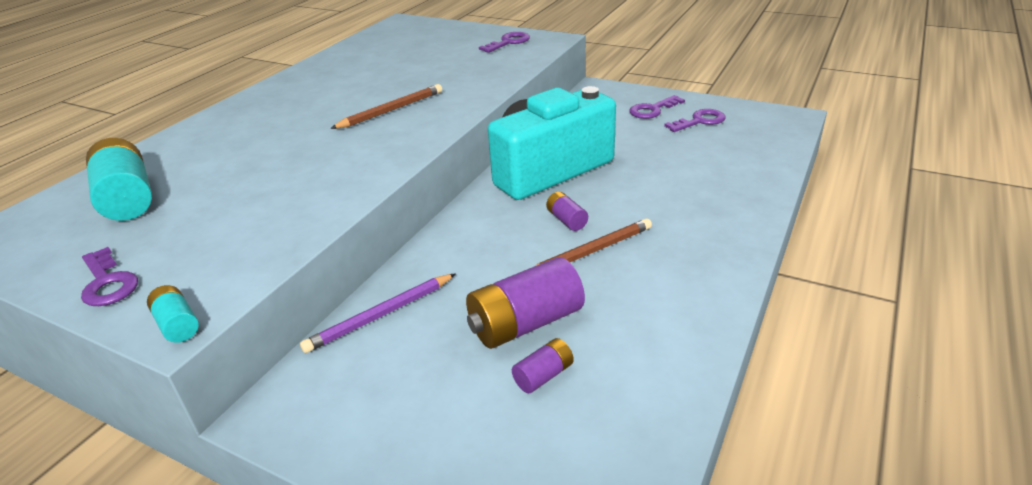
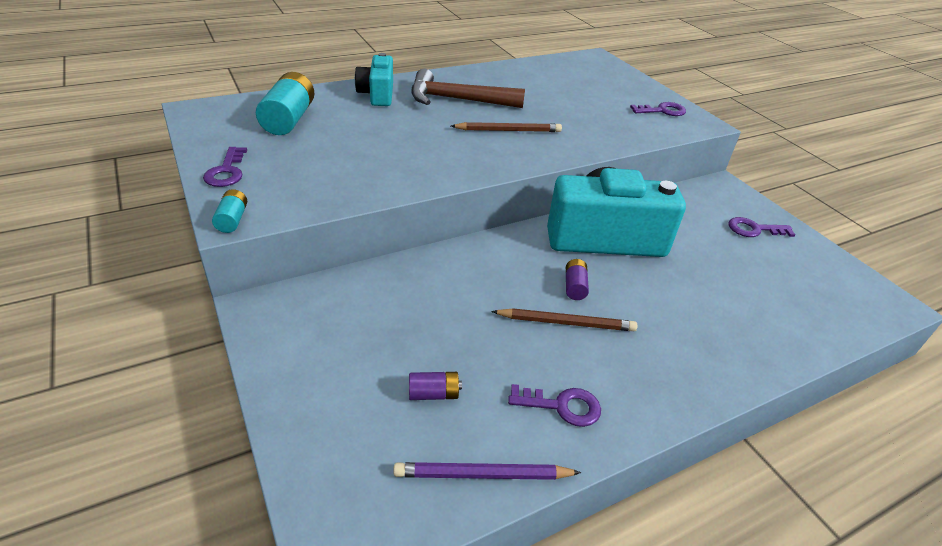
camera: 30 degrees right, 5 degrees up
(211, 133) = (377, 94): none -> turquoise camera
(308, 104) = (458, 100): none -> brown hammer
(380, 315) = (376, 283): purple pencil -> purple pencil (483, 474)
(525, 323) = (461, 348): purple battery -> none
(699, 121) = (789, 262): purple key -> purple key (562, 406)

